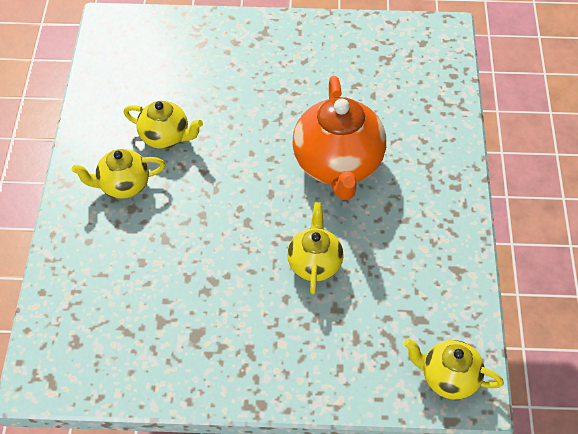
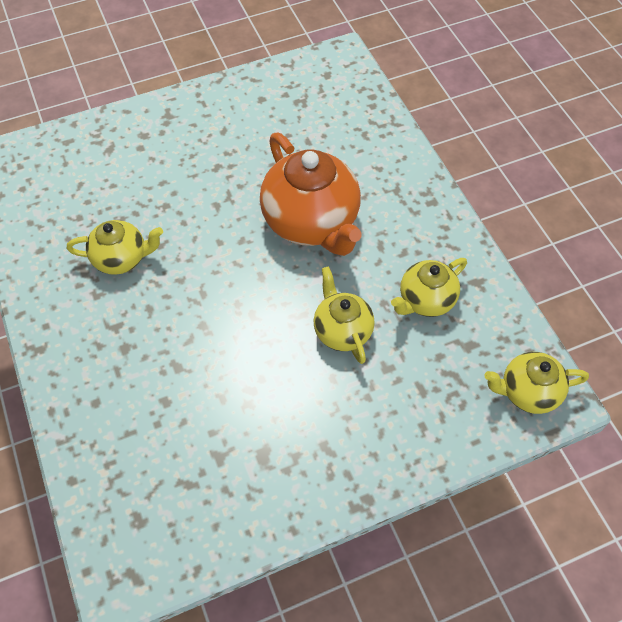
camera: 25 degrees left, 5 degrees up
(123, 185) = (102, 327): yellow teapot -> yellow teapot (425, 300)

